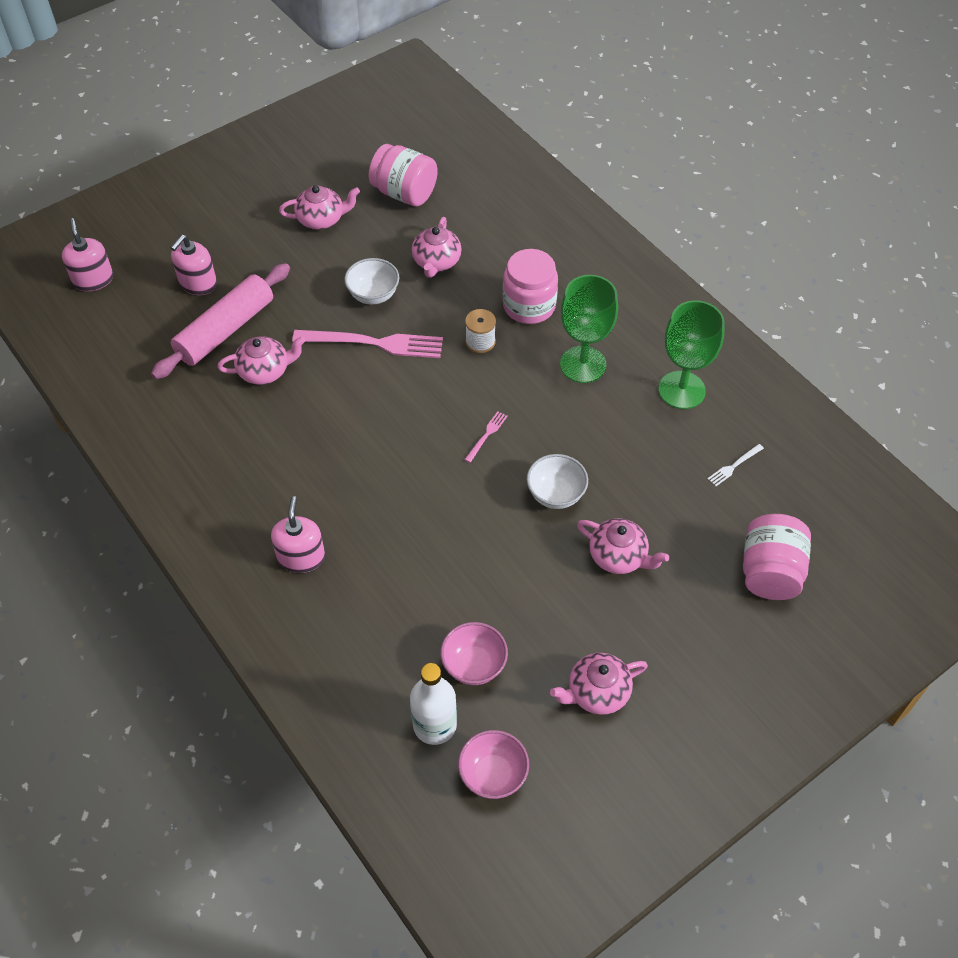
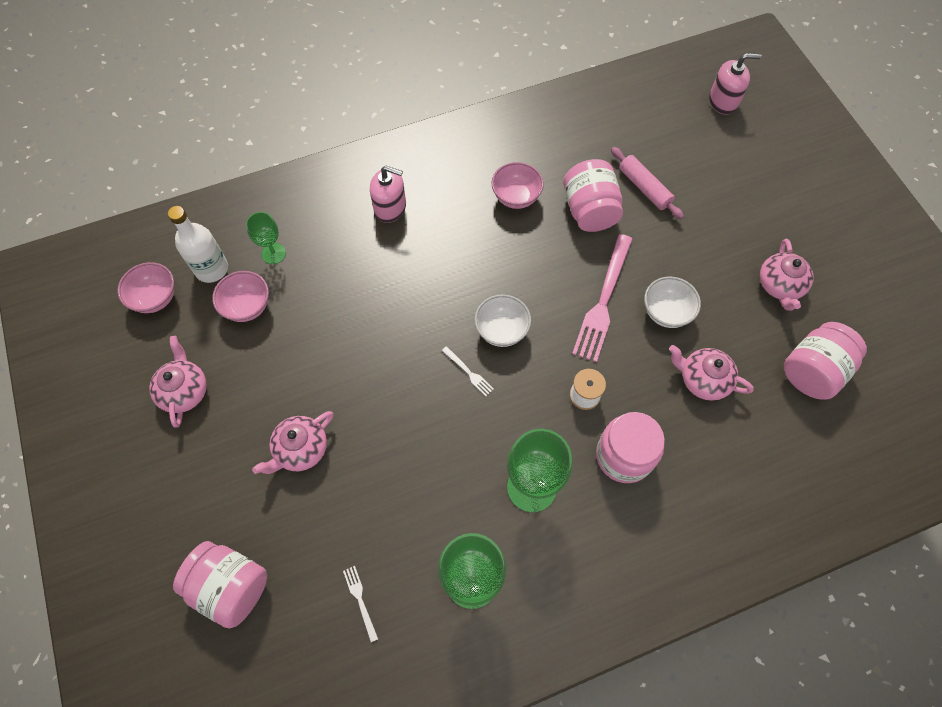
camera: 105 degrees right, 10 degrees up
(198, 283) = (706, 174): pink soap dispenser -> none
(225, 330) = (644, 188): pink rolling pin -> pink rolling pin, size x0.62
(261, 438) = (516, 197): none -> pink bowl
(265, 371) = (589, 210): pink teapot -> pink jar
(395, 662) = (273, 253): none -> green goblet
(486, 435) = (468, 372): pink fork -> white fork
(555, 494) = (384, 414): white bowl -> white bowl (501, 330)

